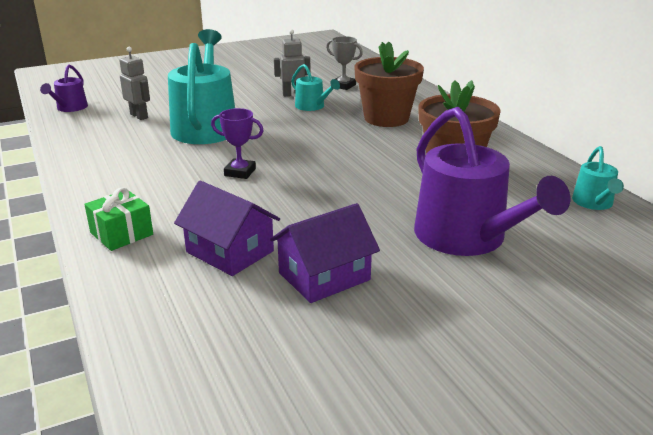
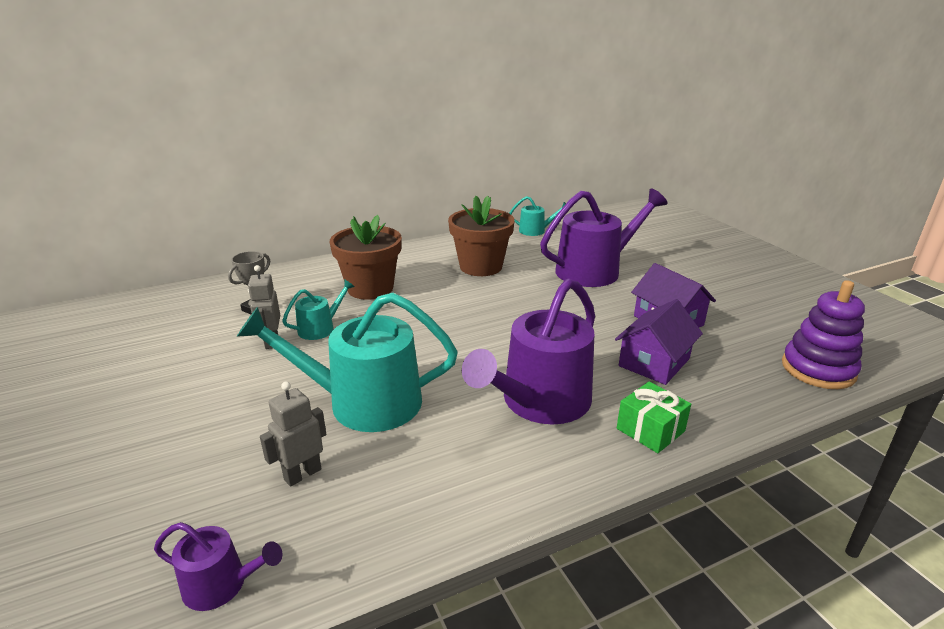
camera: 90 degrees left, 0 degrees up
(182, 187) = (540, 402): none -> purple watering can
(182, 381) = (818, 369): none -> purple stacking toy
(240, 172) = (500, 367): purple trophy -> none

